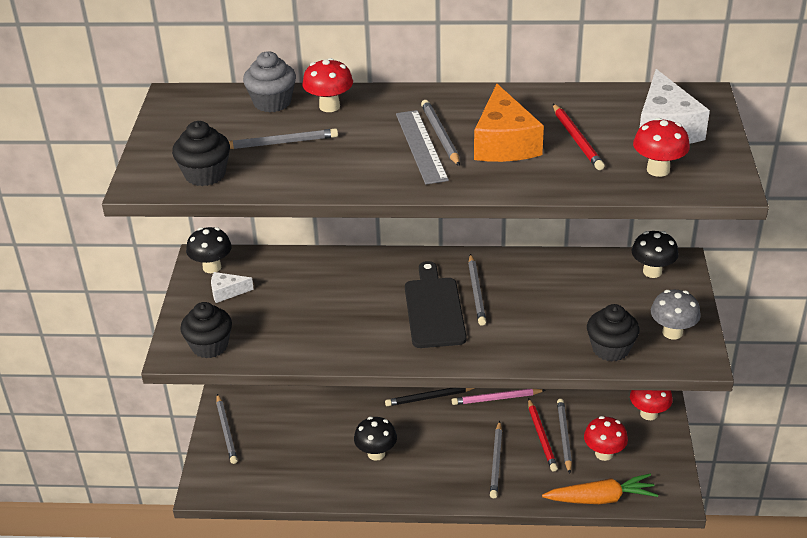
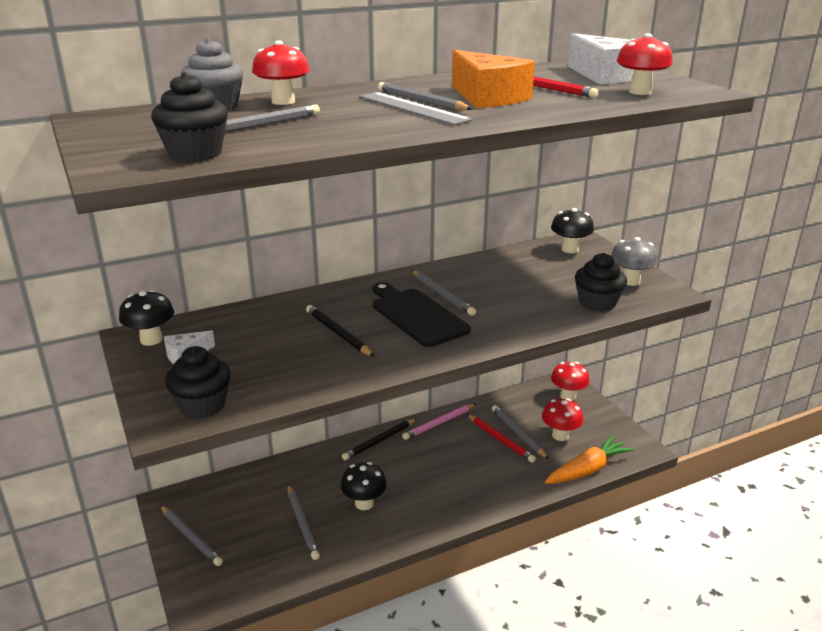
camera: 30 degrees left, 10 degrees down
(355, 308) = (338, 333): none -> black pencil
(496, 462) = (479, 472): grey pencil -> grey pencil (302, 523)

